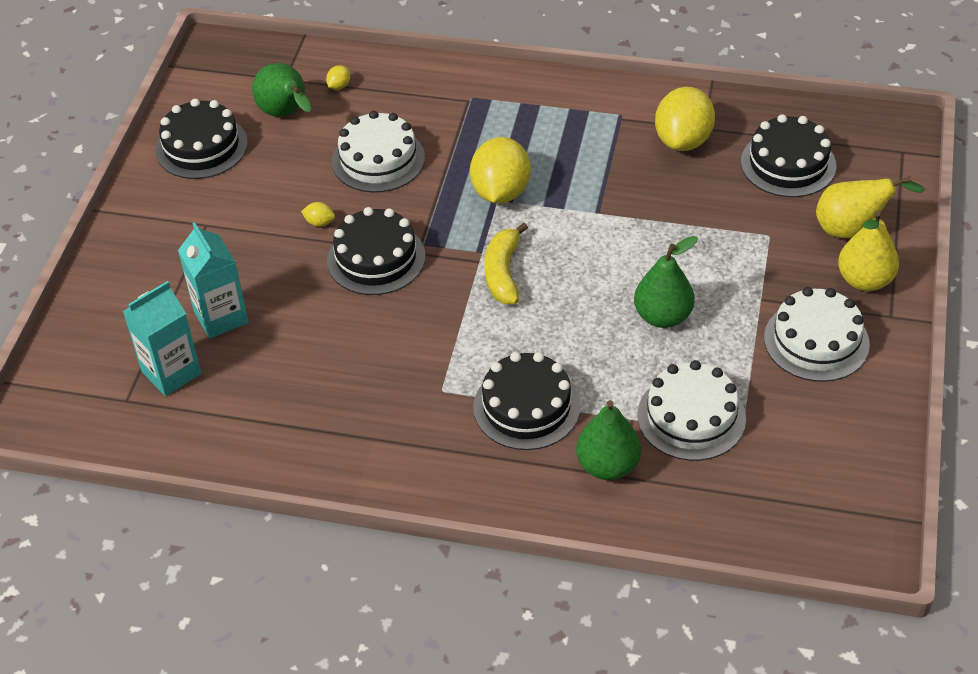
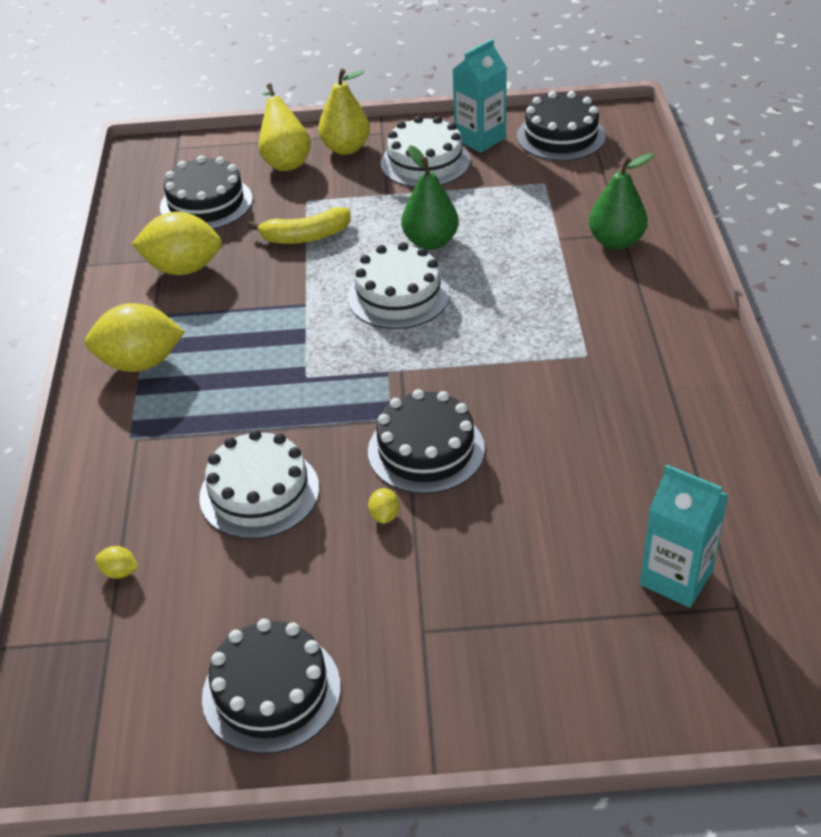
camera: 105 degrees left, 5 degrees down
(221, 317) = (571, 560): turquoise carton -> turquoise carton (480, 139)
(286, 114) = (186, 613): green pear -> none
(500, 192) = (291, 377): yellow lemon -> yellow lemon (140, 363)
(503, 273) = (412, 350): yellow banana -> yellow banana (305, 237)
(526, 407) = (577, 298): black cake -> black cake (561, 136)
(691, 417) = (539, 209): white cake -> white cake (398, 295)

